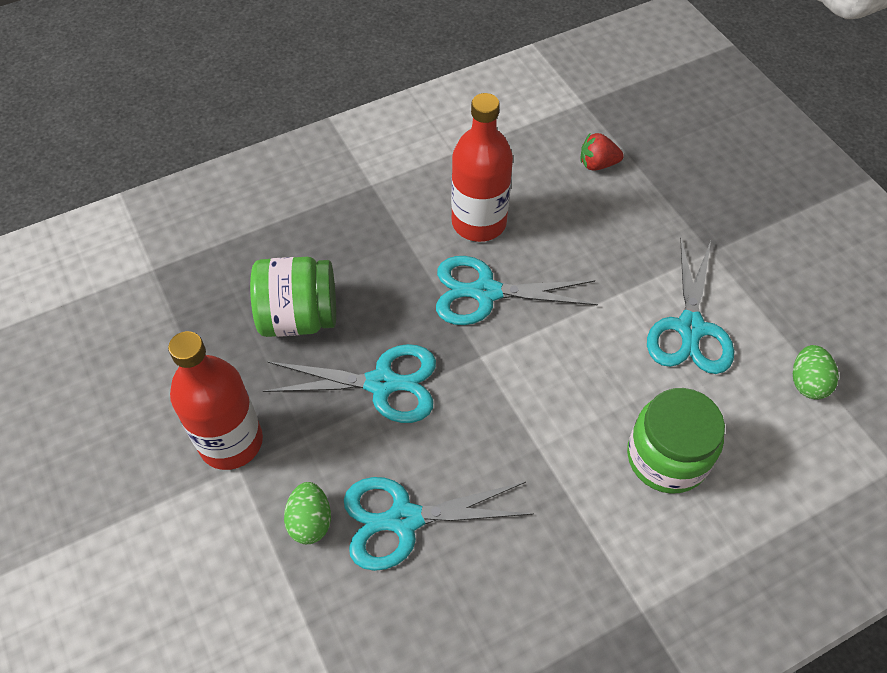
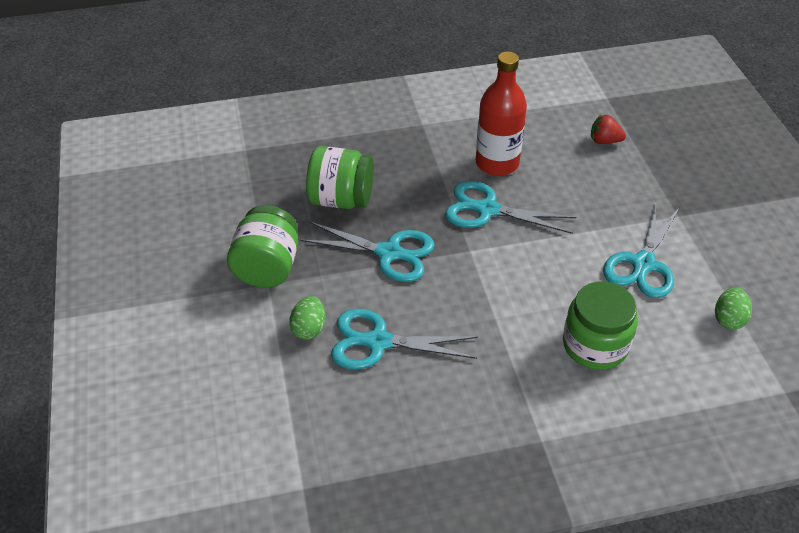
camera: 15 degrees right, 10 degrees down
(231, 442) = (267, 267): red bottle -> green jar

